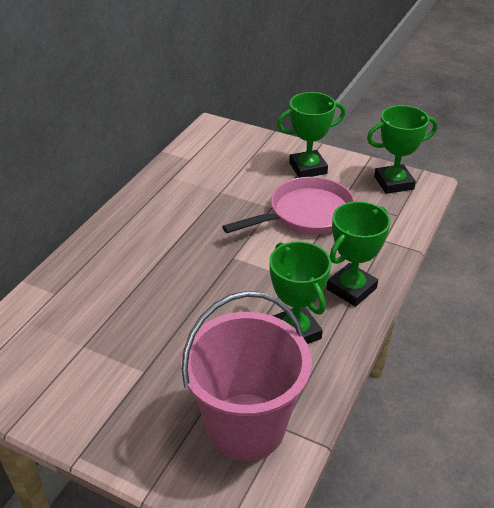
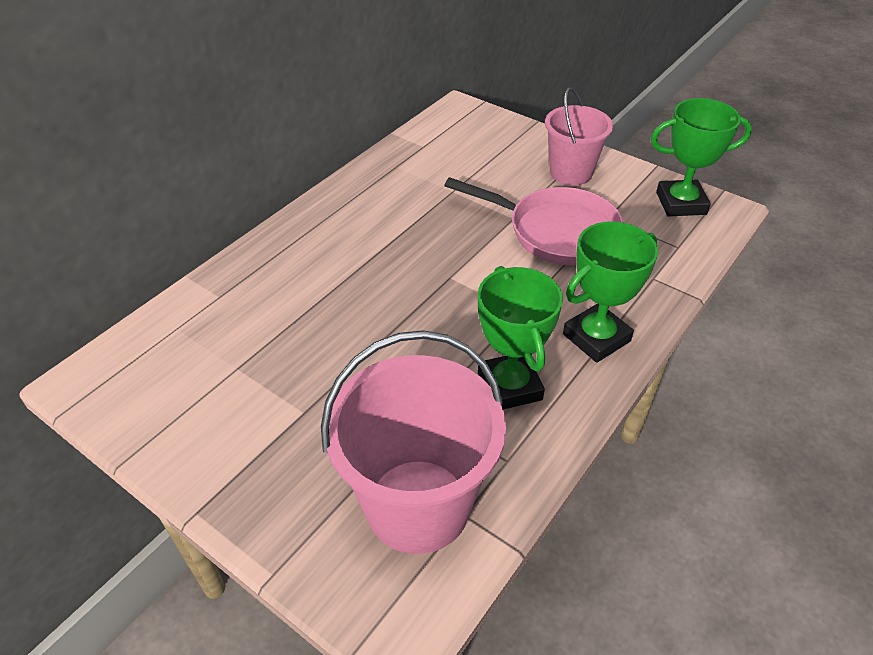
camera: 10 degrees right, 5 degrees up
(306, 214) = (556, 232): pink pan -> pink pan turned 45 degrees clockwise
(308, 168) = (571, 172): green trophy -> pink bucket

